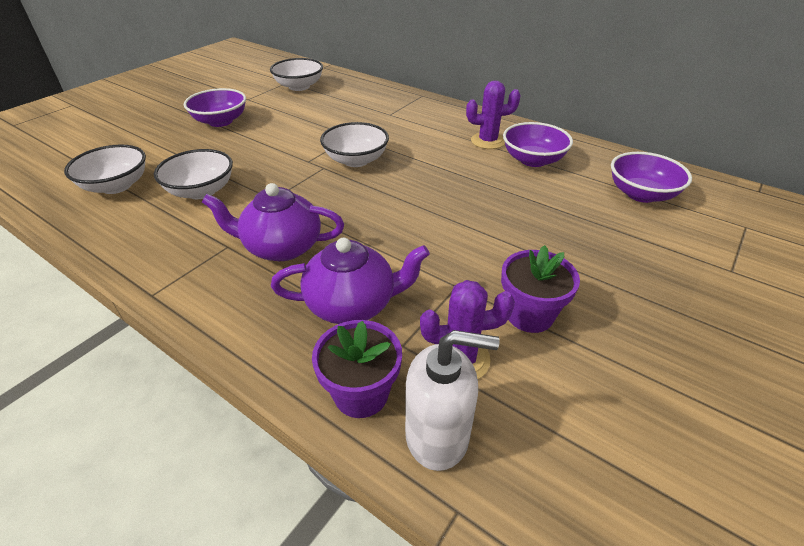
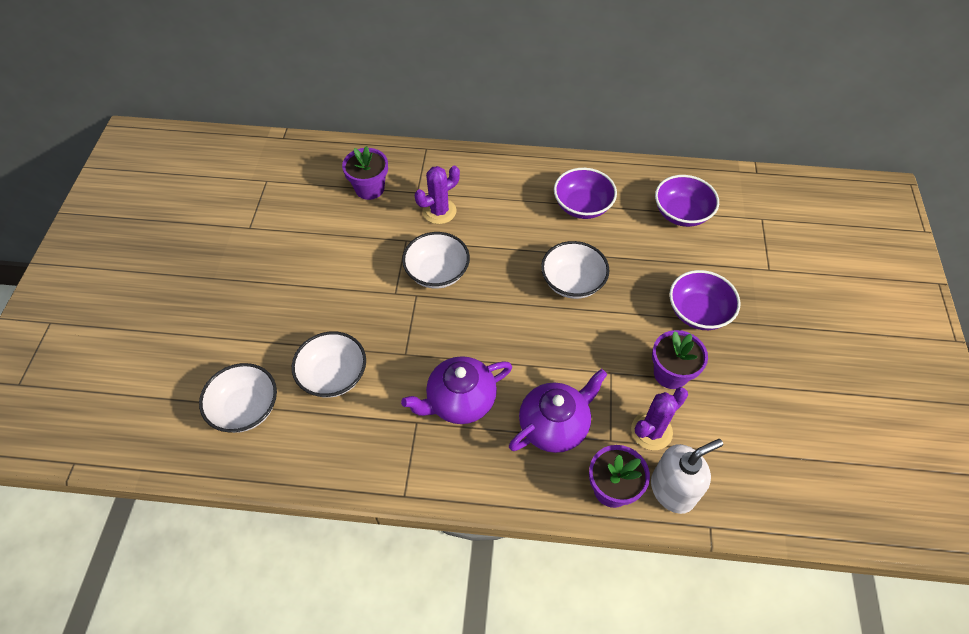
camera: 30 degrees left, 15 degrees up
(220, 121) = (256, 275): purple bowl -> purple bowl (698, 312)
(299, 87) = (287, 184): white bowl -> white bowl (572, 282)
(355, 103) = (369, 188): none -> purple flower pot
(488, 141) = (531, 196): purple cactus -> purple cactus (439, 211)

